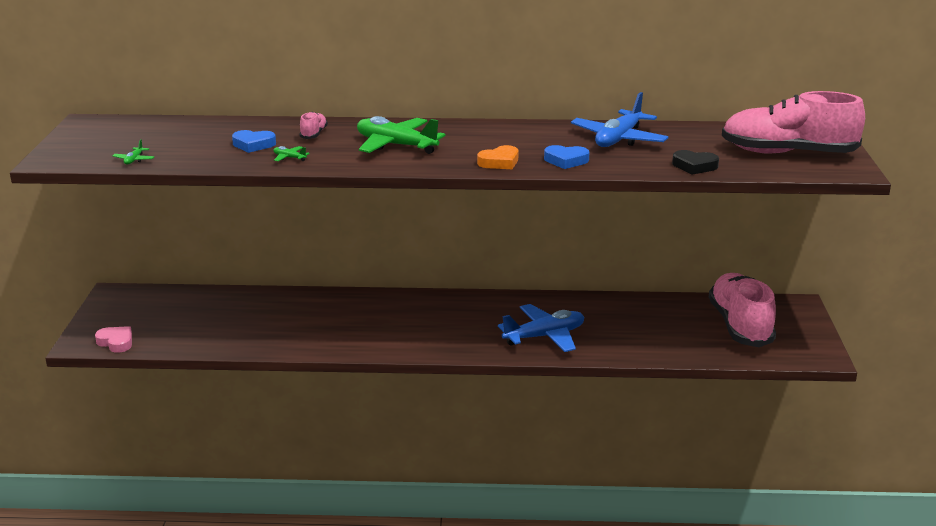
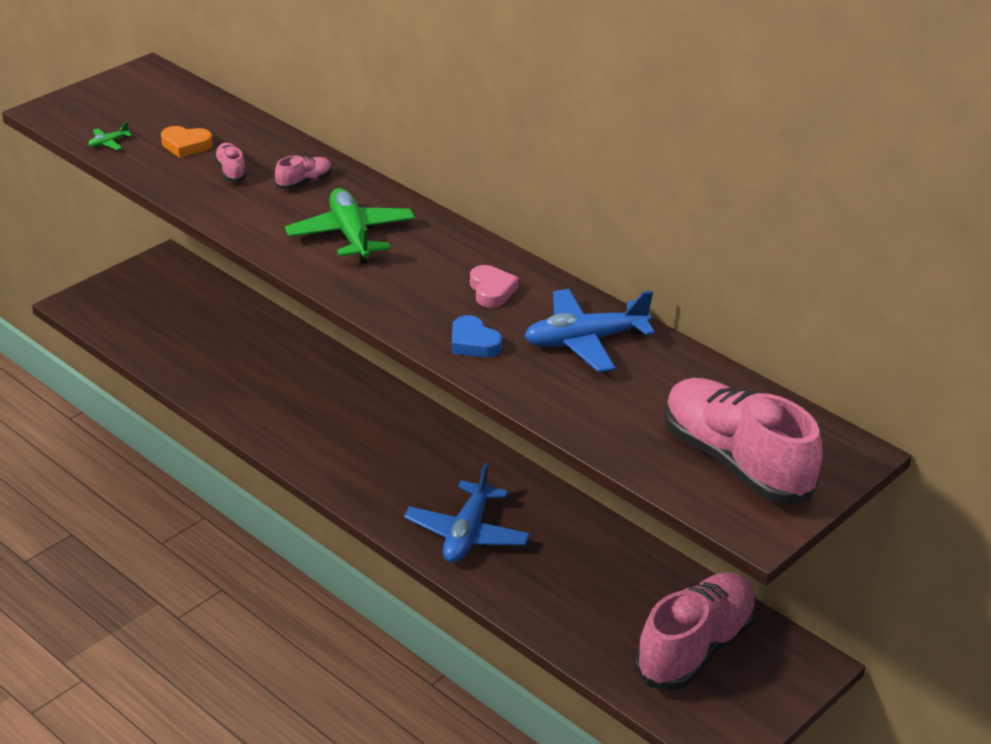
camera: 40 degrees right, 10 degrees up
(116, 342) = (99, 318): pink heart -> pink heart (491, 290)
(253, 145) = (231, 171): blue heart -> pink shoe
(289, 158) = (232, 204): green plane -> none
(499, 162) = (405, 310): orange heart -> orange heart (186, 145)
(544, 336) = (467, 534): blue plane -> blue plane turned 90 degrees clockwise
(694, 166) = (591, 423): black heart -> none

